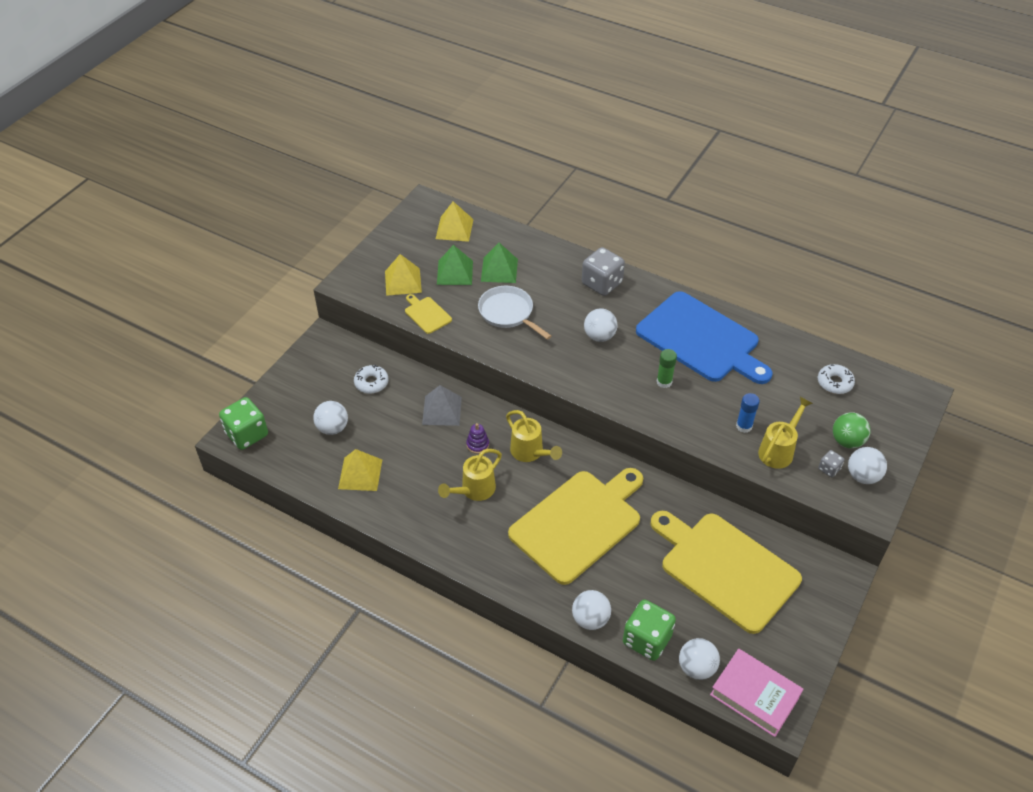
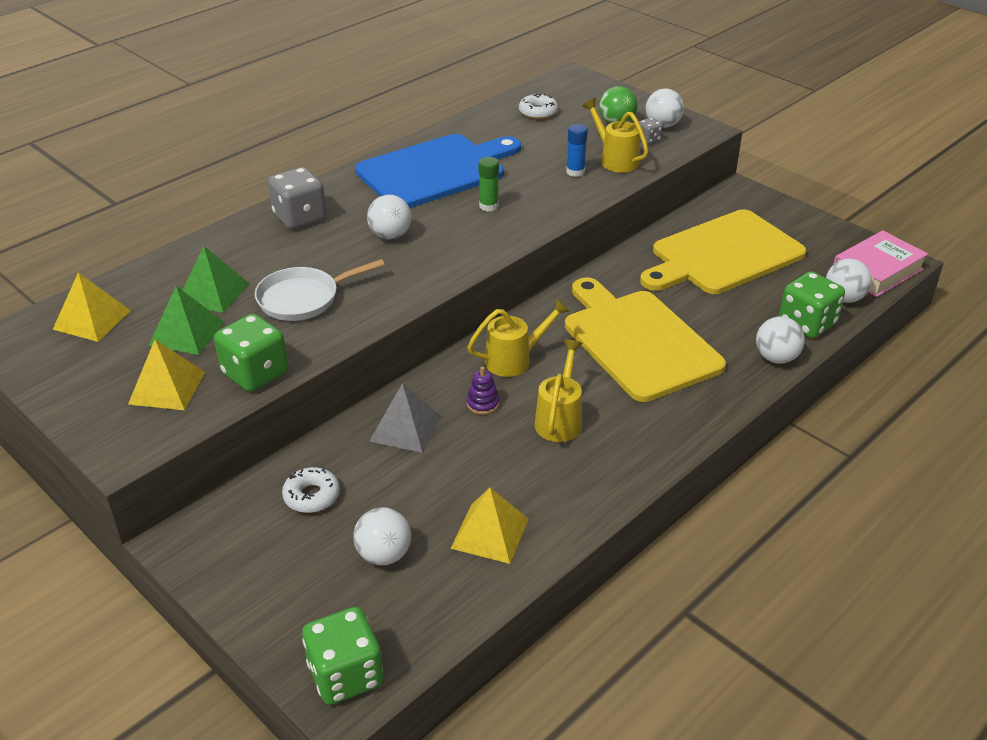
camera: 75 degrees left, 10 degrees down
(427, 314) = (255, 373): yellow cutting board -> green dice
(474, 490) = (560, 419): yellow watering can -> yellow watering can turned 135 degrees counterclockwise

